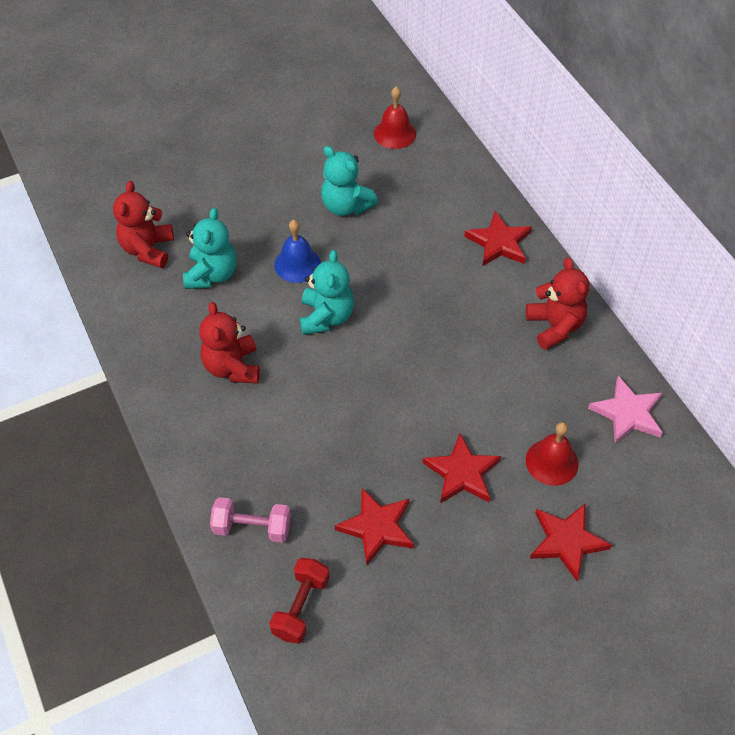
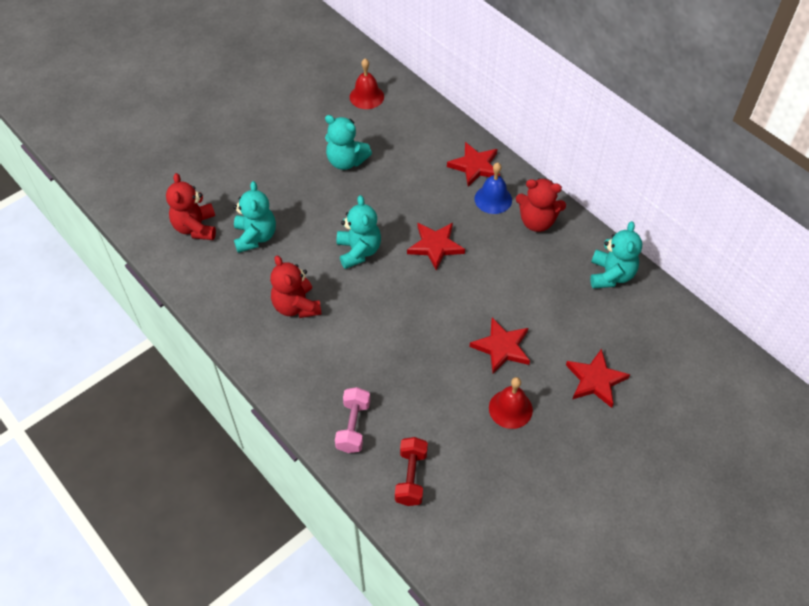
camera: 15 degrees left, 0 degrees up
(252, 527) = (353, 426): pink dumbbell -> pink dumbbell turned 75 degrees counterclockwise
(297, 264) = (322, 215): blue bell -> blue bell (493, 199)
(377, 527) = (450, 403): red star -> red star (435, 246)
(552, 462) = (566, 324): red bell -> red bell (510, 409)
(554, 326) = (537, 221): red teddy bear -> red teddy bear turned 135 degrees clockwise
(628, 413) = (611, 275): pink star -> turquoise teddy bear

